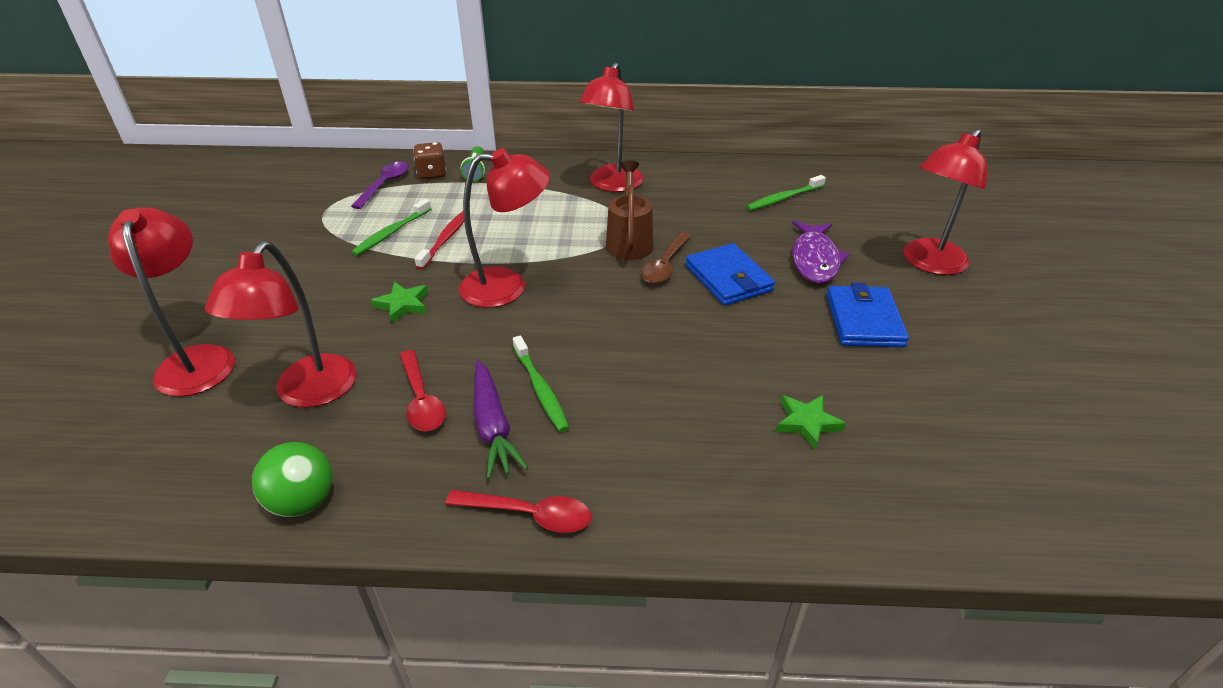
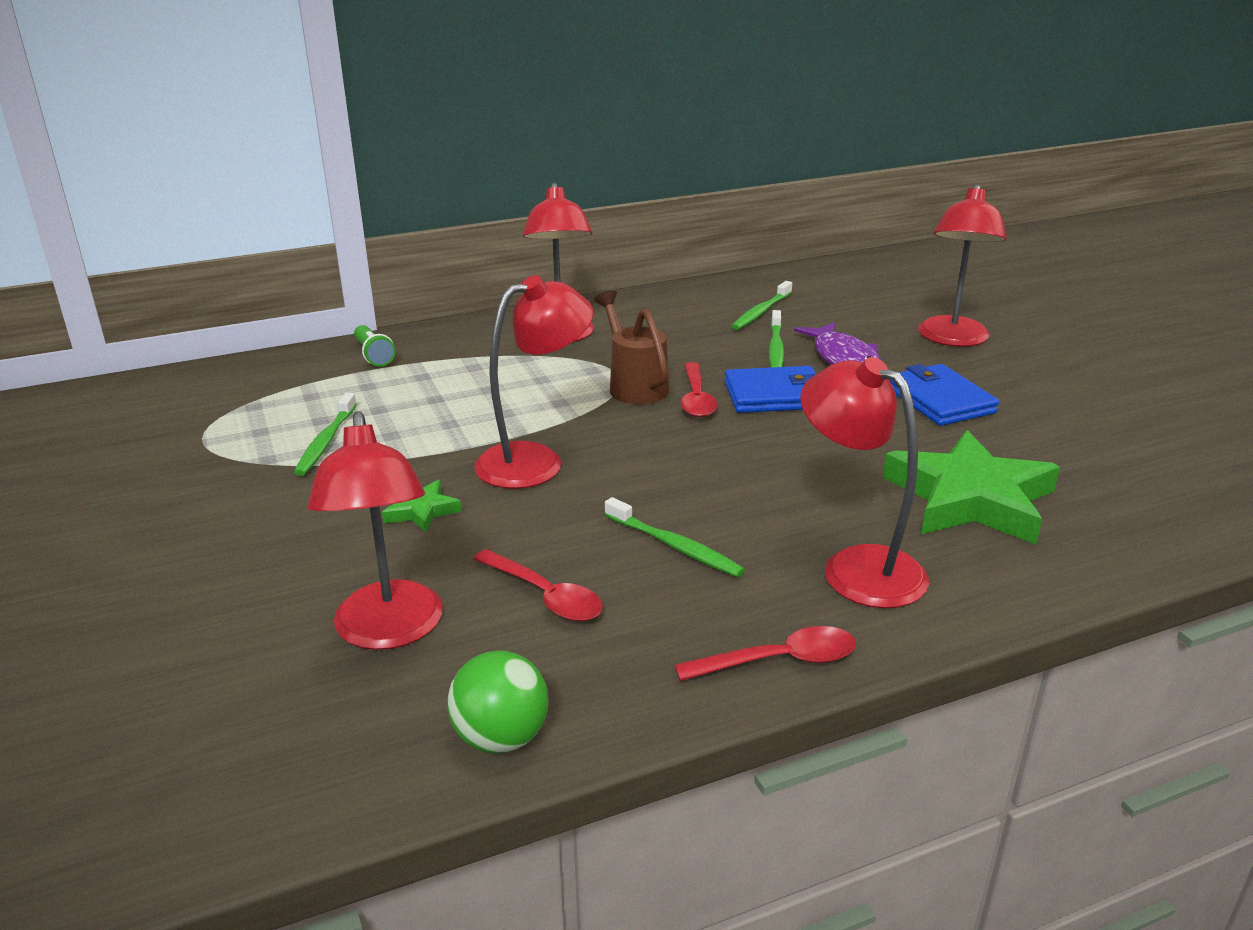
camera: 25 degrees left, 10 degrees down
(197, 359) = (187, 642): red lamp -> red lamp (856, 567)
(385, 185) = (262, 394): purple spoon -> none
(432, 174) = (316, 369): brown dice -> none
(445, 239) = (407, 432): red toothbrush -> none
(493, 426) = (656, 595): purple carrot -> none
(665, 265) = (696, 398): brown spoon -> red spoon
(728, 278) = (774, 395): blue wallet -> blue wallet turned 45 degrees counterclockwise
(767, 235) = (775, 348): none -> green toothbrush
(807, 423) = (970, 499): green star -> green star, size x2.24

